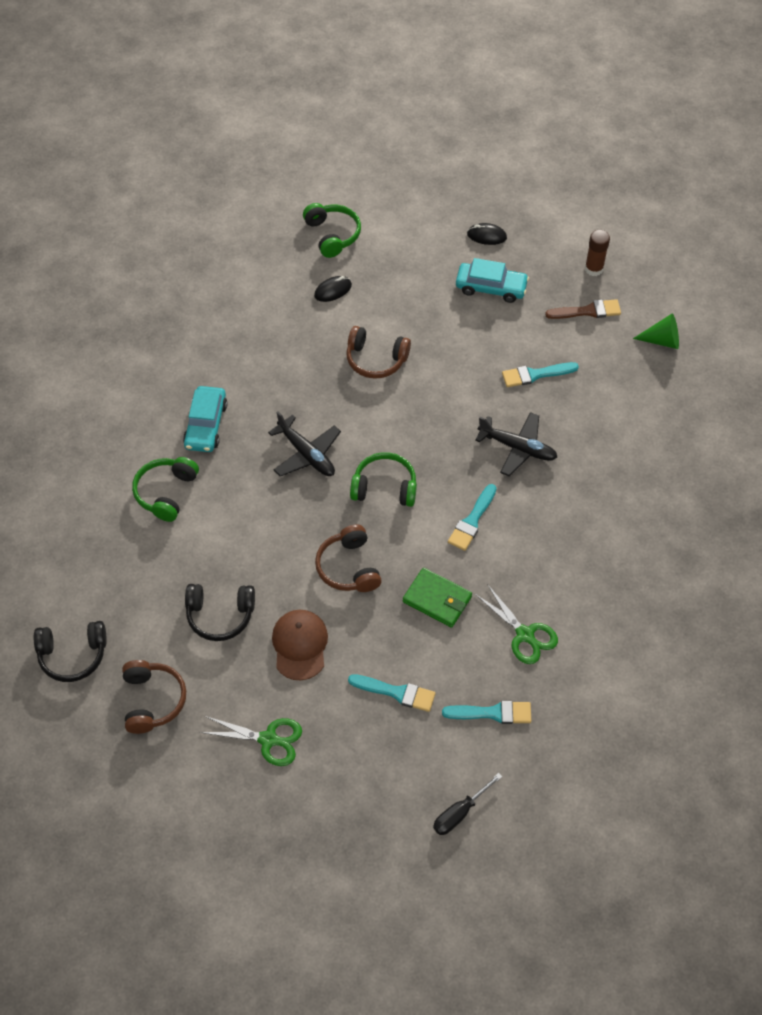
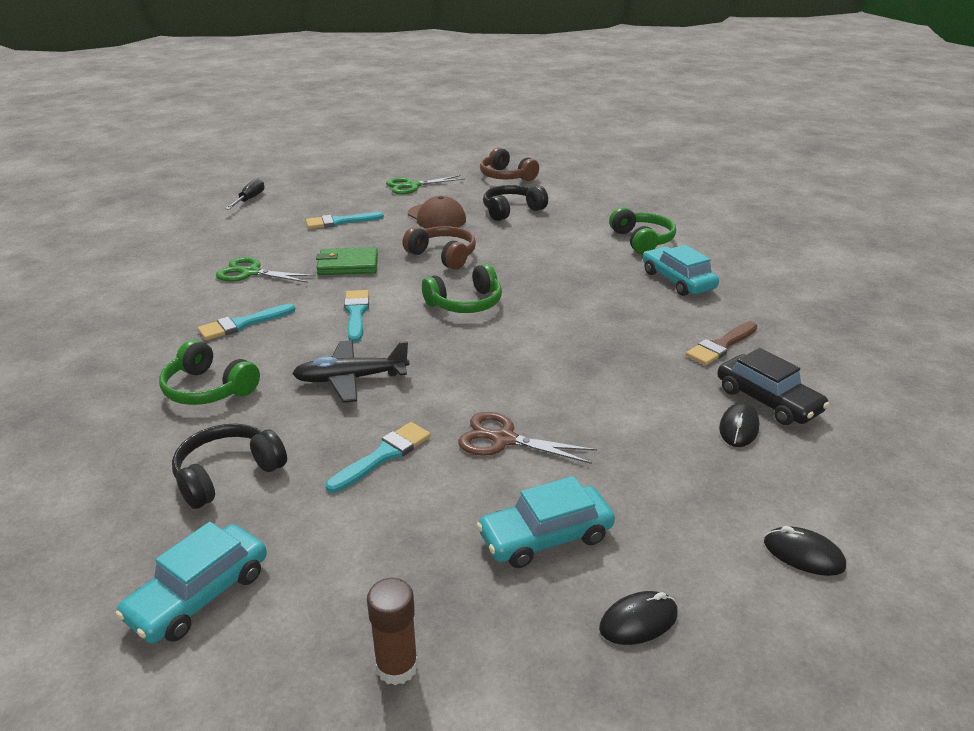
camera: 145 degrees right, 25 degrees down
(73, 655) = (581, 174): black headphones -> black headphones (227, 474)
(293, 297) = (768, 400): none -> black car
(307, 454) = (564, 296): black plane -> none
(332, 235) = (842, 493): green headphones -> green headphones (208, 389)
(376, 360) = (595, 386): brown headphones -> none
(389, 222) = (803, 555): none -> black mouse
(463, 350) = (504, 439): none -> brown scissors
(492, 713) = (253, 235): turquoise brush -> turquoise brush (242, 324)
(587, 311) = (361, 579): brown brush -> brown brush (721, 346)
(662, 341) = (199, 594): green cone -> turquoise car

